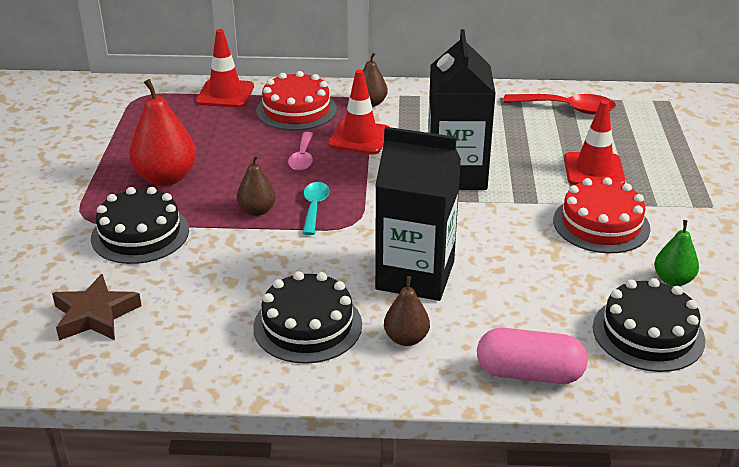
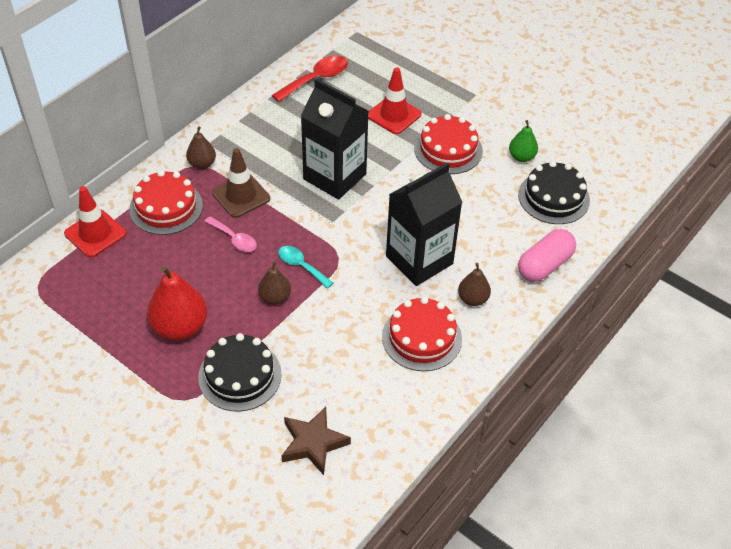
camera: 55 degrees left, 15 degrees up
(307, 325) = (421, 337): black cake -> red cake
(359, 137) = (241, 196): red traffic cone -> brown traffic cone

